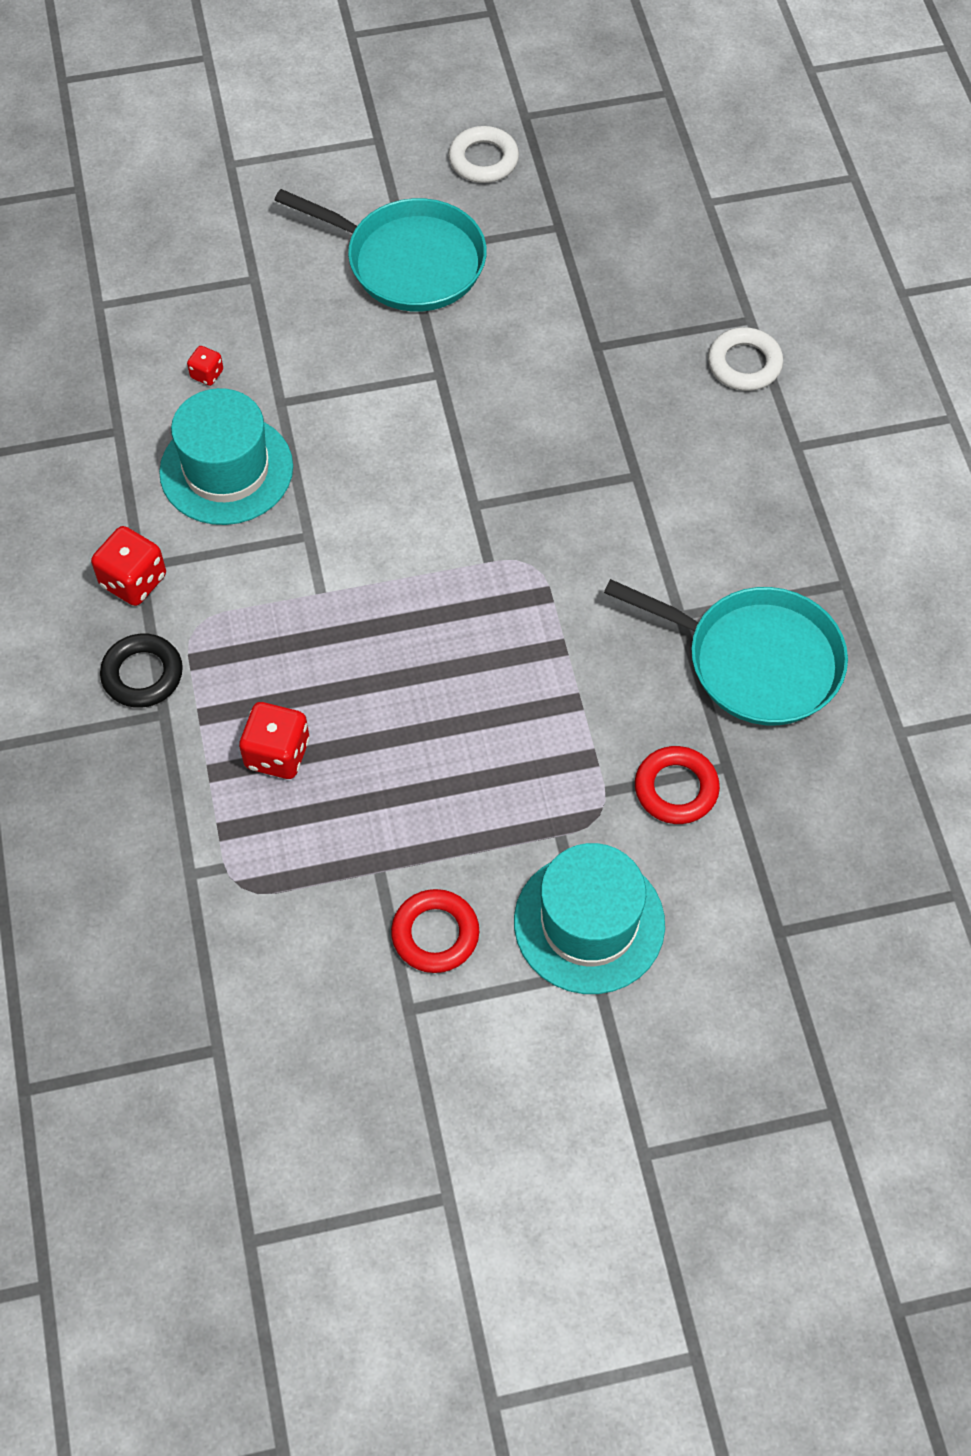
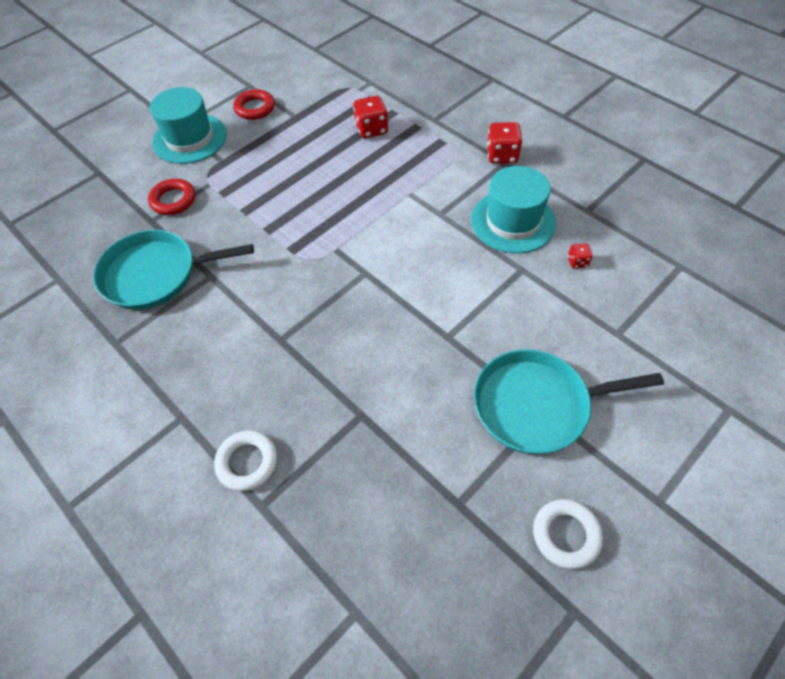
camera: 150 degrees right, 5 degrees down
(142, 674) = (458, 127): black ring -> none

